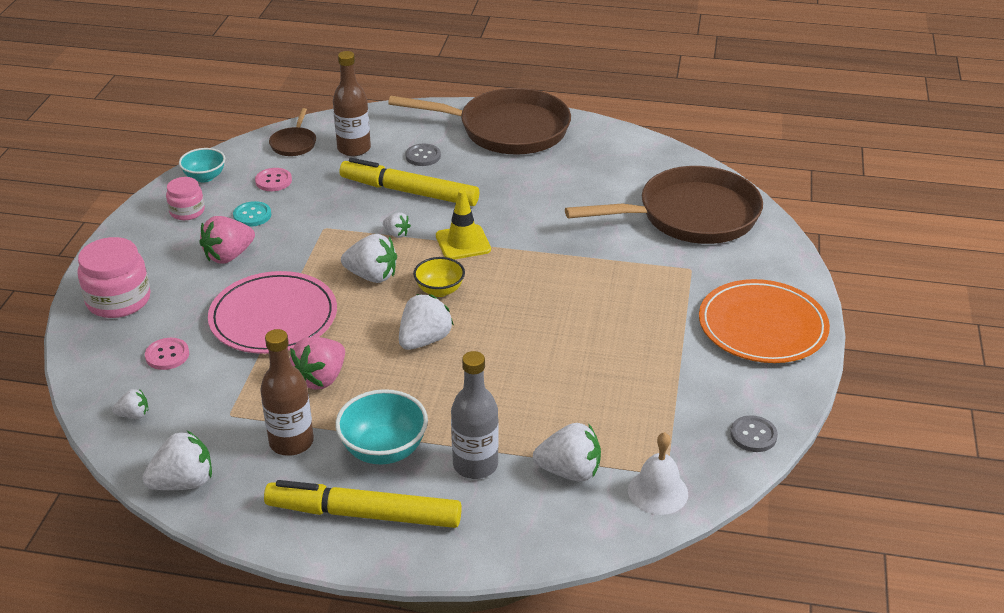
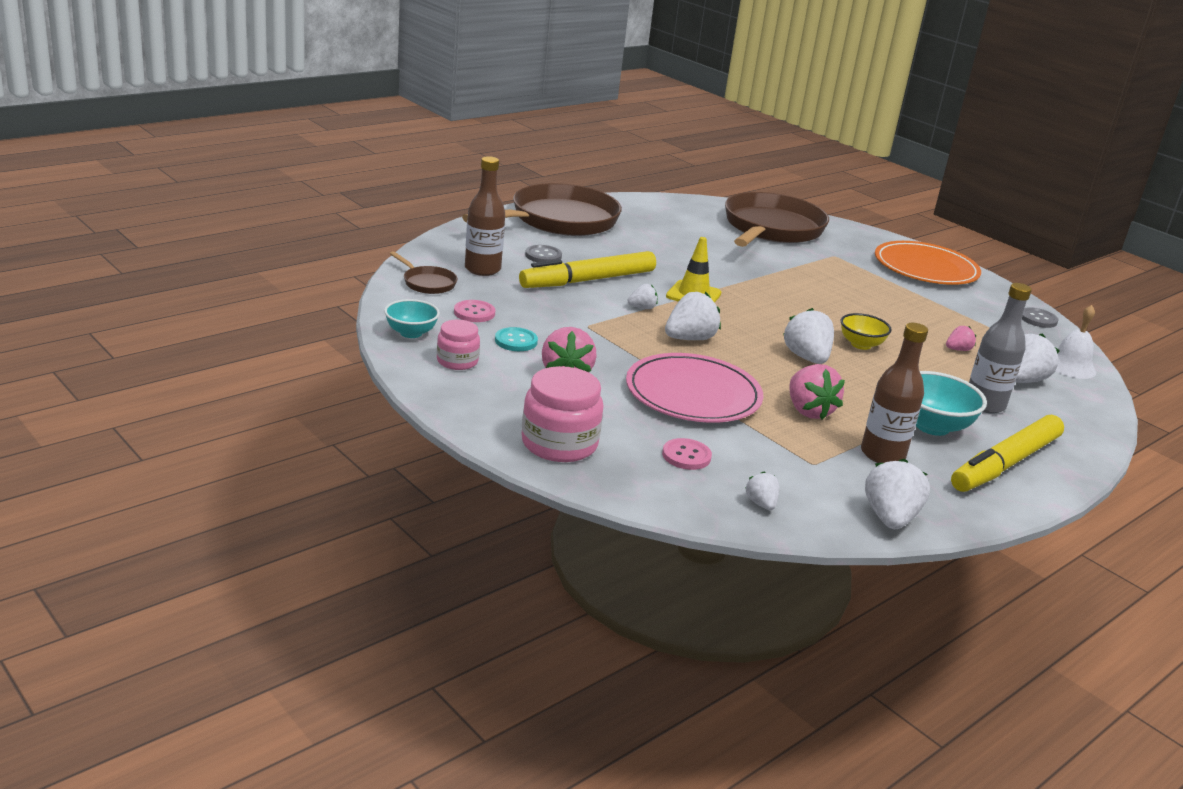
camera: 55 degrees left, 10 degrees down
(134, 415) = (761, 504): white strawberry -> white strawberry turned 45 degrees counterclockwise
(439, 290) = (746, 327): yellow bowl -> yellow bowl (861, 345)
(580, 411) = (958, 350): none -> pink strawberry

